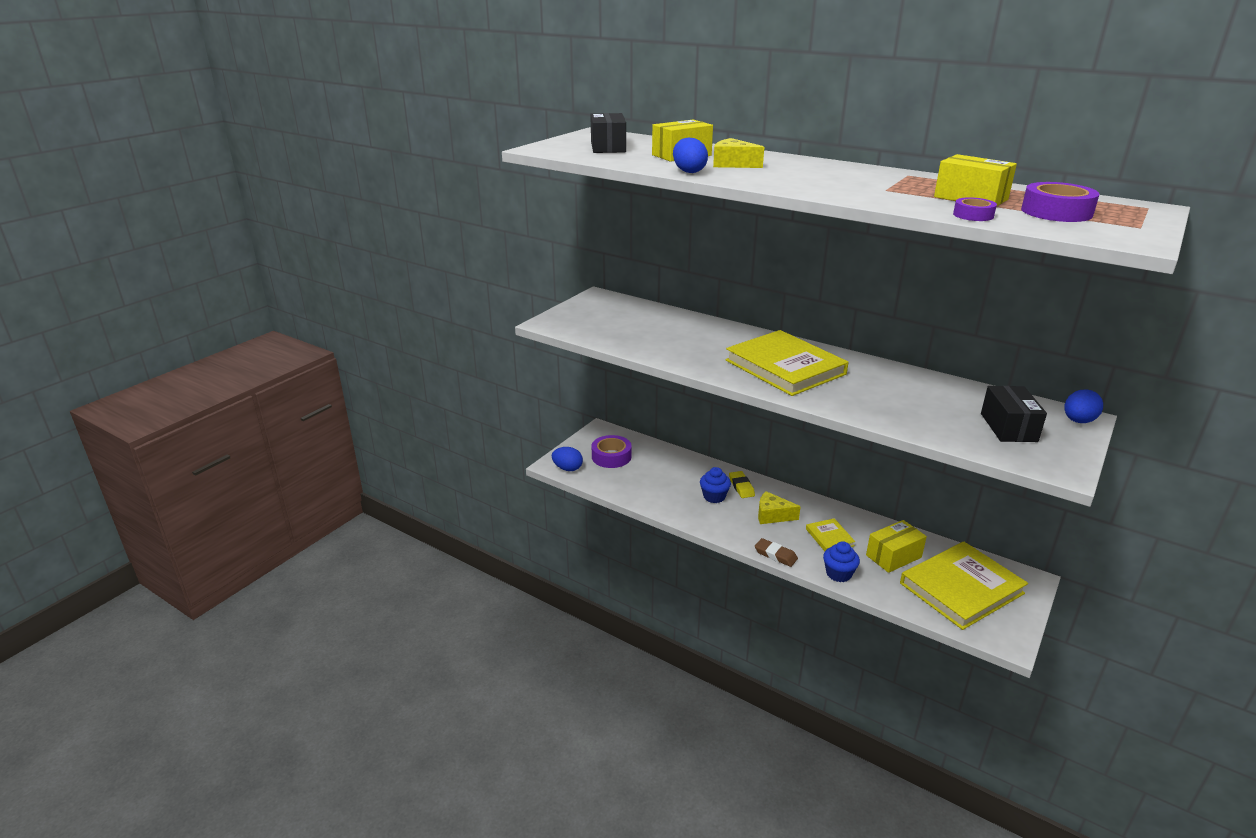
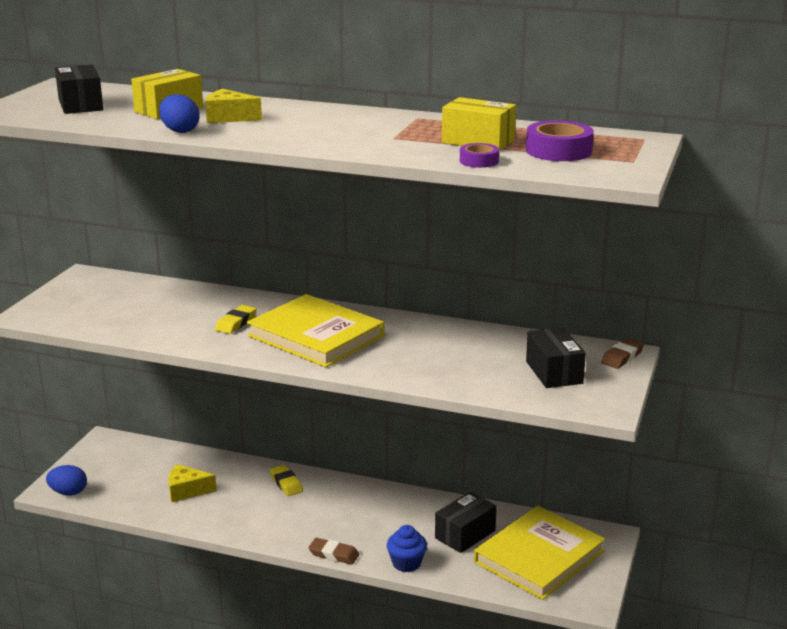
camera: 15 degrees left, 5 degrees down
(611, 456) = (122, 470): purple tape -> none
(714, 496) = (255, 499): blue cupcake -> none
(717, 348) = (236, 323): none -> yellow eraser
(772, 515) = (326, 510): yellow cheese -> yellow cheese (187, 491)
(829, 537) = (393, 525): yellow book -> none
(893, 556) = (465, 534): yellow box -> black box
(1078, 421) = (622, 357): blue egg -> brown eraser

